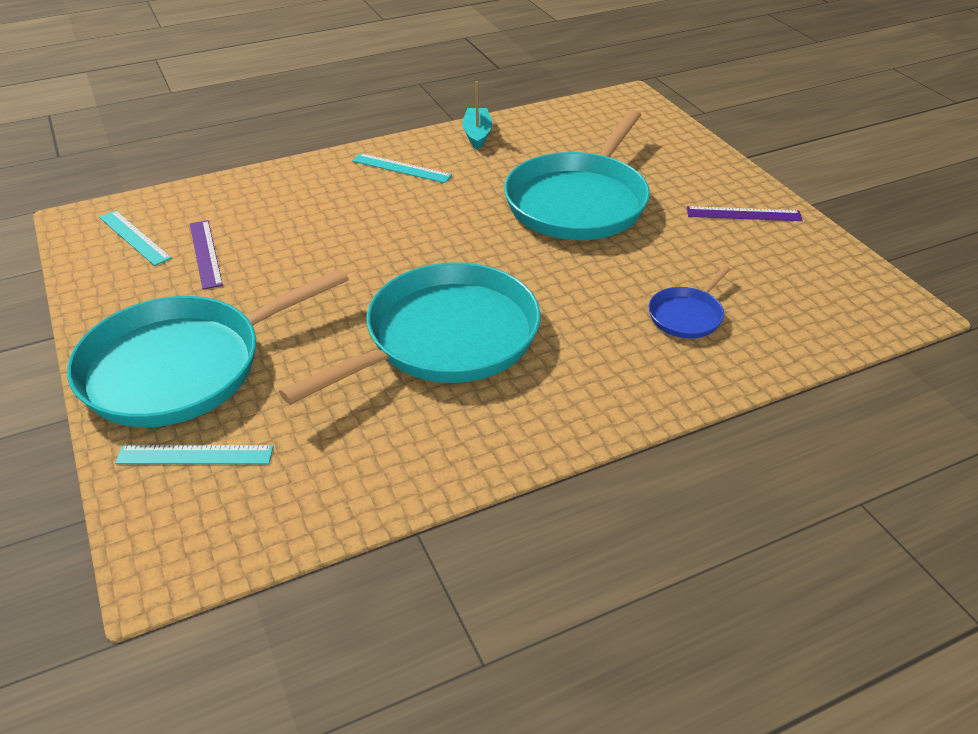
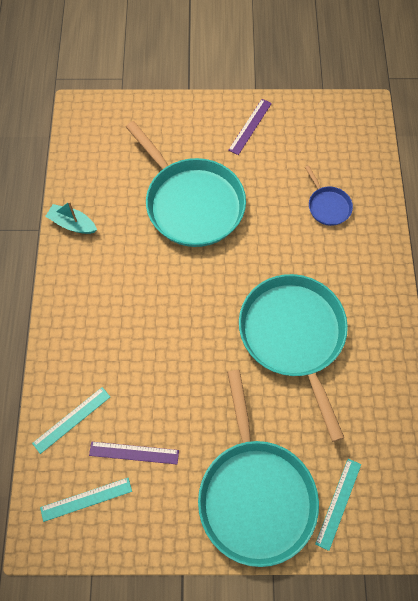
camera: 65 degrees left, 25 degrees up
(401, 168) = (90, 290): turquoise ruler -> turquoise ruler (72, 420)

